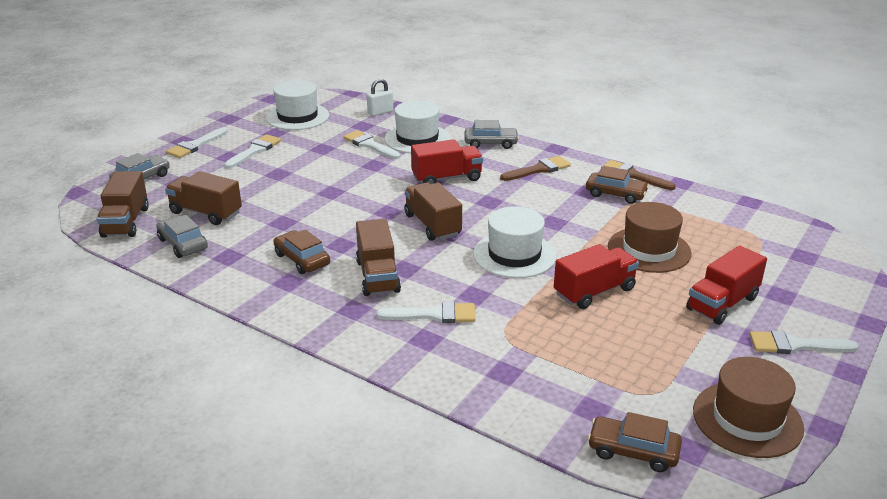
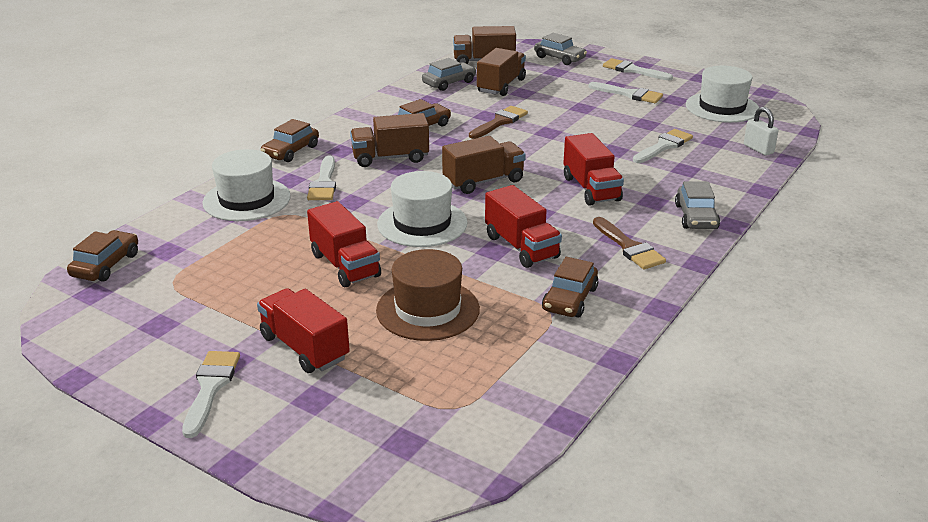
camera: 90 degrees right, 0 degrees up
(352, 345) = (291, 151): none -> brown car
(417, 139) = (690, 171): white hat -> white hat (247, 200)
(546, 210) = (521, 247): none -> red truck
(633, 175) = (629, 319): brown brush -> brown brush (499, 122)
(747, 419) = (112, 331): brown hat -> none

